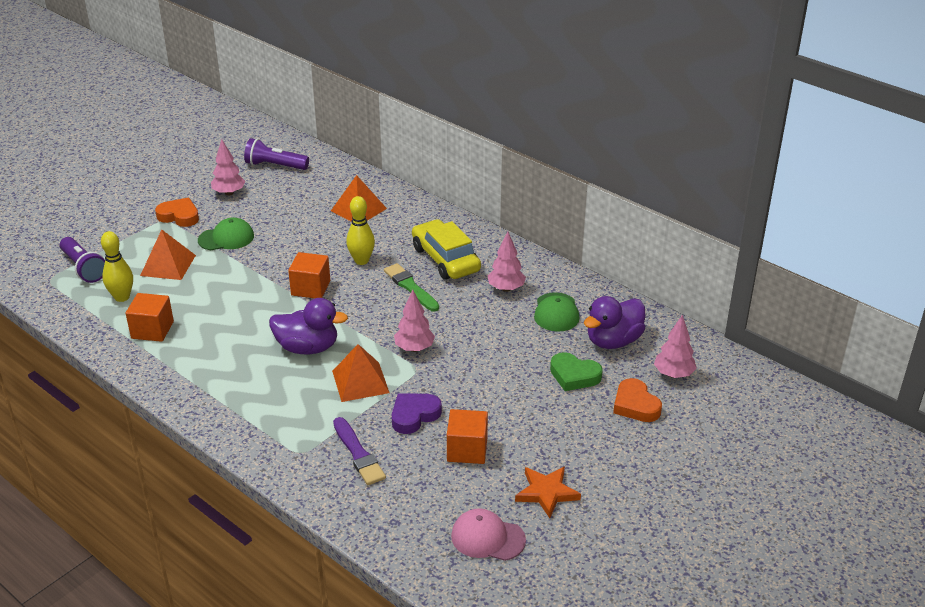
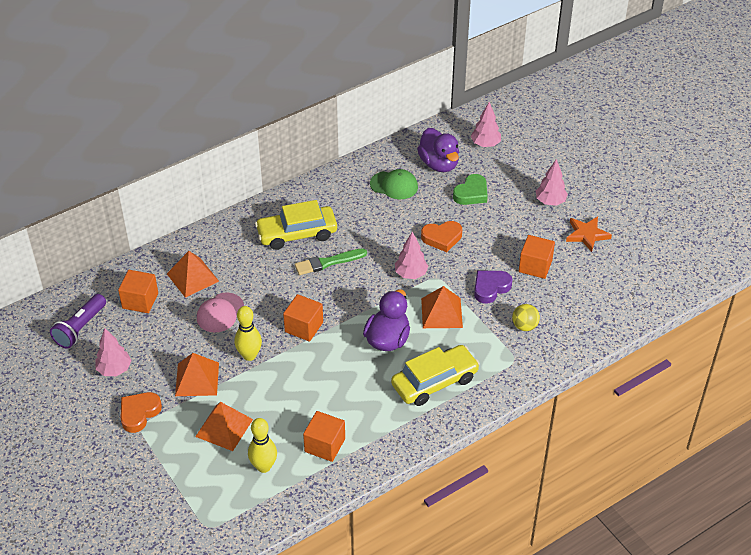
camera: 75 degrees left, 10 degrees up
(84, 268) = (200, 497): purple flashlight -> none
(226, 238) = (197, 379): green cap -> orange pyramid
(252, 392) = (434, 382): none -> yellow car
(318, 188) = (140, 301): none -> orange cube
(358, 454) = (524, 326): purple brush -> yellow ball
(361, 261) = (276, 287): yellow bowling pin -> yellow bowling pin (249, 355)
(414, 415) = (490, 288): purple heart -> purple heart turned 75 degrees clockwise
(487, 538) = (622, 272): pink cap -> pink cap (220, 313)
(506, 288) = (352, 206): pink tree -> pink tree (550, 202)
(635, 405) = (512, 171): orange heart -> orange heart (442, 238)

